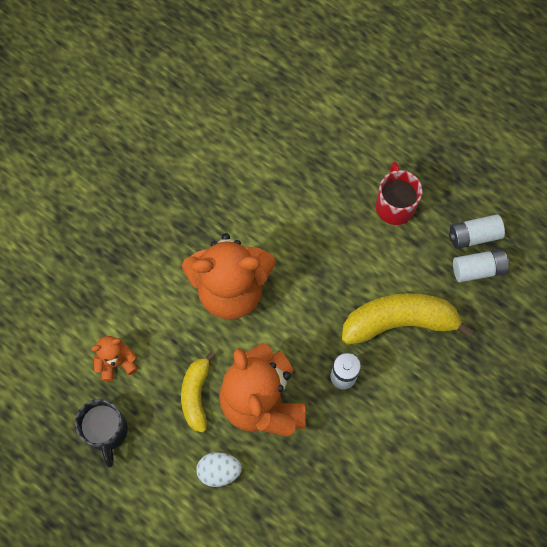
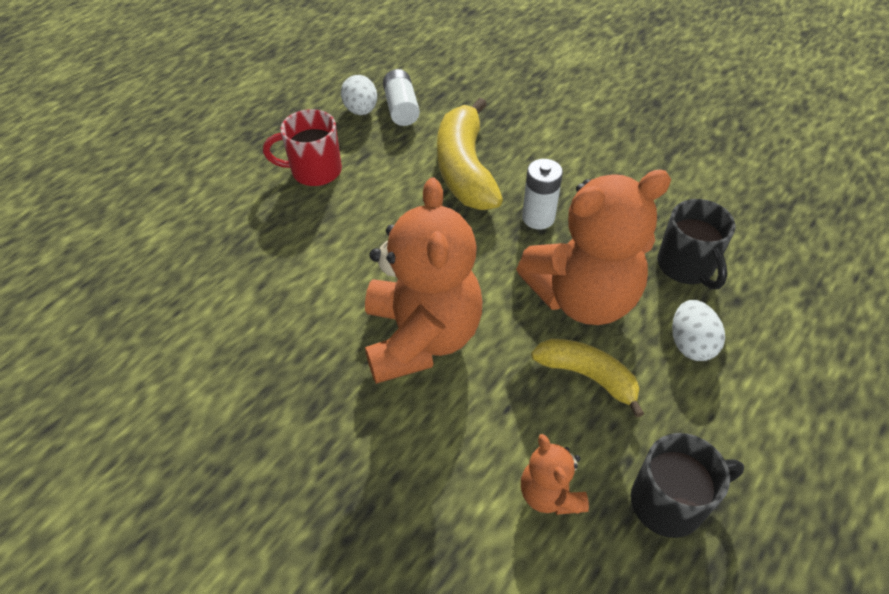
camera: 90 degrees left, 20 degrees down
(196, 395) = (587, 376): yellow banana -> yellow banana turned 150 degrees counterclockwise
(291, 484) = (686, 266): none -> black mug
(473, 235) = (361, 110): white battery -> white egg

